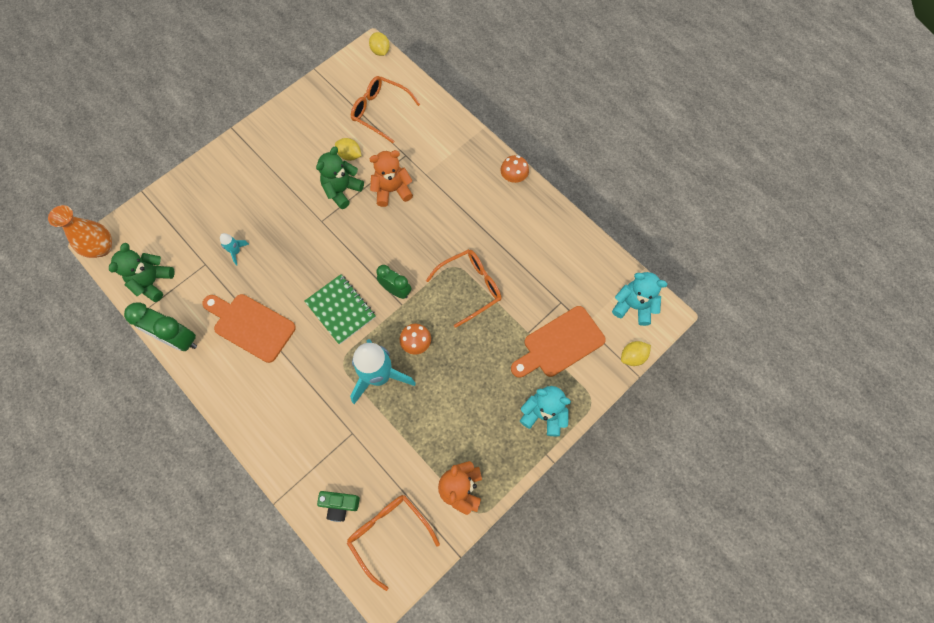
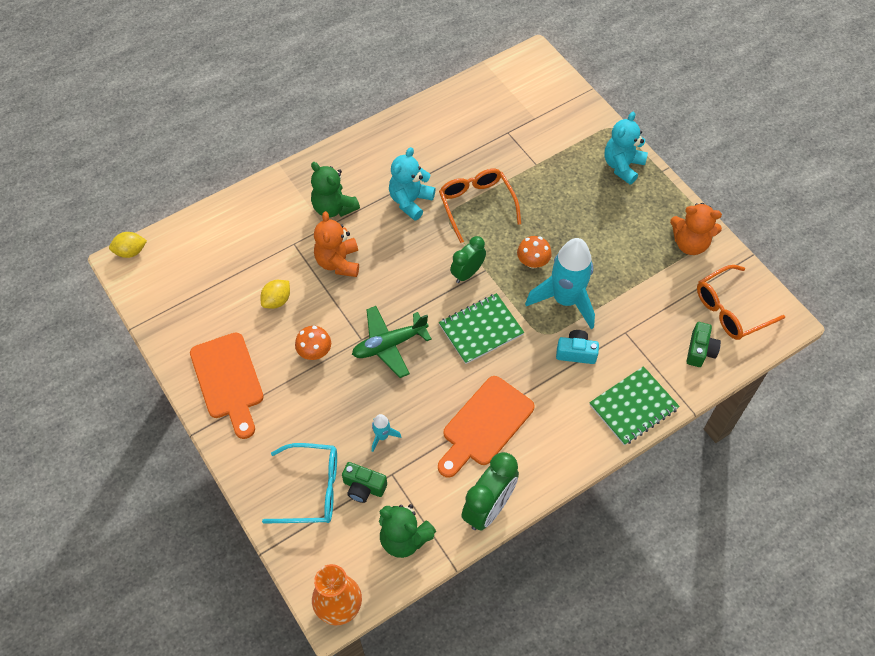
camera: 80 degrees left, 10 degrees down
(190, 212) = (311, 489): none -> turquoise glasses
(193, 246) = (363, 487): none -> green camera
(276, 447) = (633, 407): none -> green notebook
(318, 242) = (389, 345): none -> green plane
(326, 391) = (576, 352): none -> turquoise camera
(342, 190) = (324, 313): green teddy bear -> green teddy bear (334, 208)
(380, 112) = (223, 261): orange glasses -> none
(513, 177) = (352, 147): orange mushroom -> orange mushroom (315, 352)
(560, 344) = (552, 140): orange cutting board -> orange cutting board (228, 380)
(632, 356) = (573, 88): yellow lemon -> none
(633, 306) = (522, 77): turquoise teddy bear -> turquoise teddy bear (410, 201)

